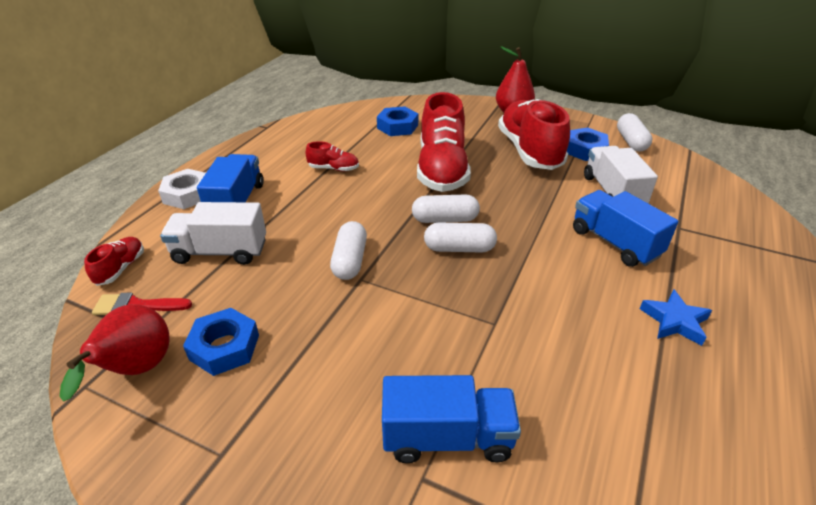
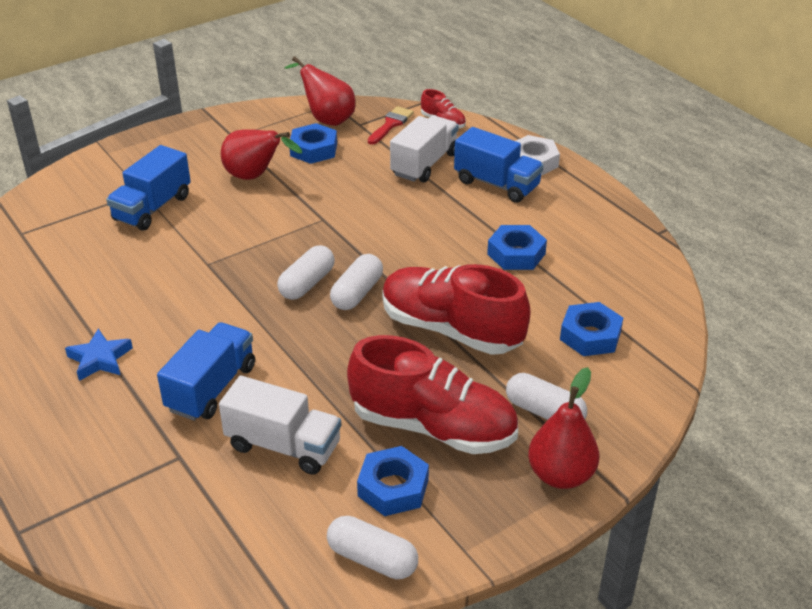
camera: 120 degrees right, 0 degrees up
(315, 371) = (255, 177): none -> red pear
(333, 169) = (516, 254): red shoe -> blue nut
(350, 260) = (351, 220): white capsule -> white capsule (544, 412)
(615, 243) = (211, 388): blue truck -> blue truck turned 60 degrees counterclockwise

